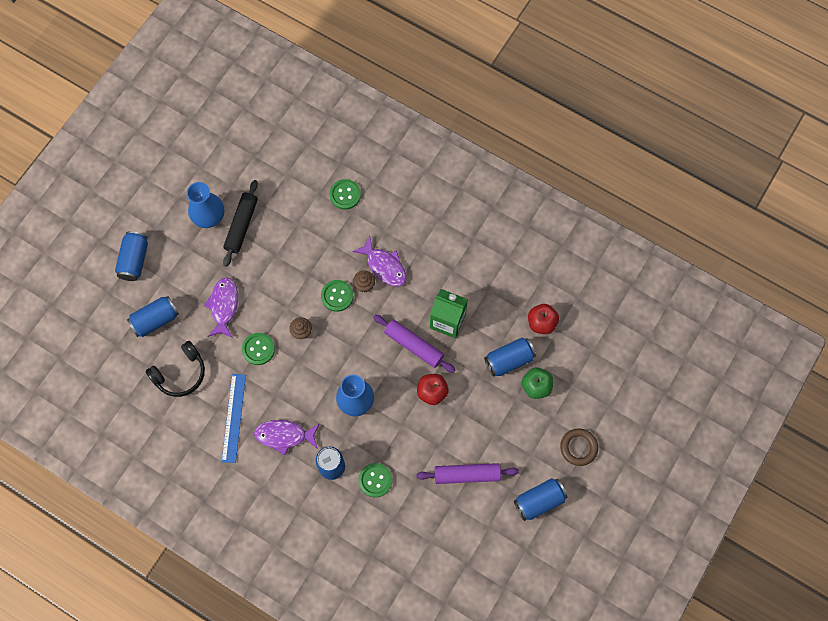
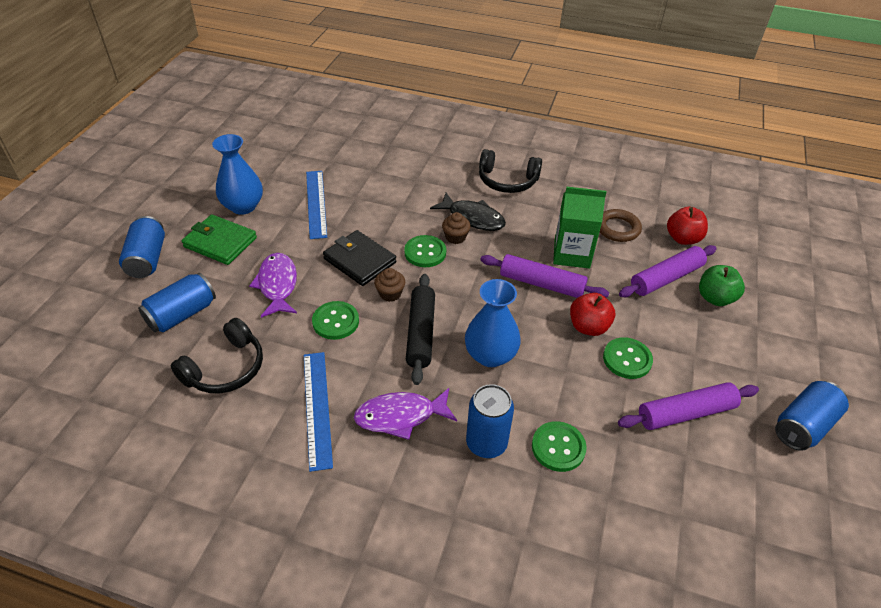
camera: 15 degrees left, 25 degrees down
(188, 254) = (220, 242): none -> green wallet
(241, 225) = (286, 208): black rolling pin -> black rolling pin (420, 333)
(265, 224) = (316, 203): none -> blue ruler
(287, 294) = (360, 260): none -> black wallet
(345, 195) = (404, 168): green button -> green button (627, 359)
(384, 266) = (473, 218): purple fish -> black fish
(426, 228) = (507, 181): none -> black headphones
(509, 360) = (666, 278): blue can -> purple rolling pin
(578, 447) = (810, 352): brown ring -> brown ring (617, 228)

